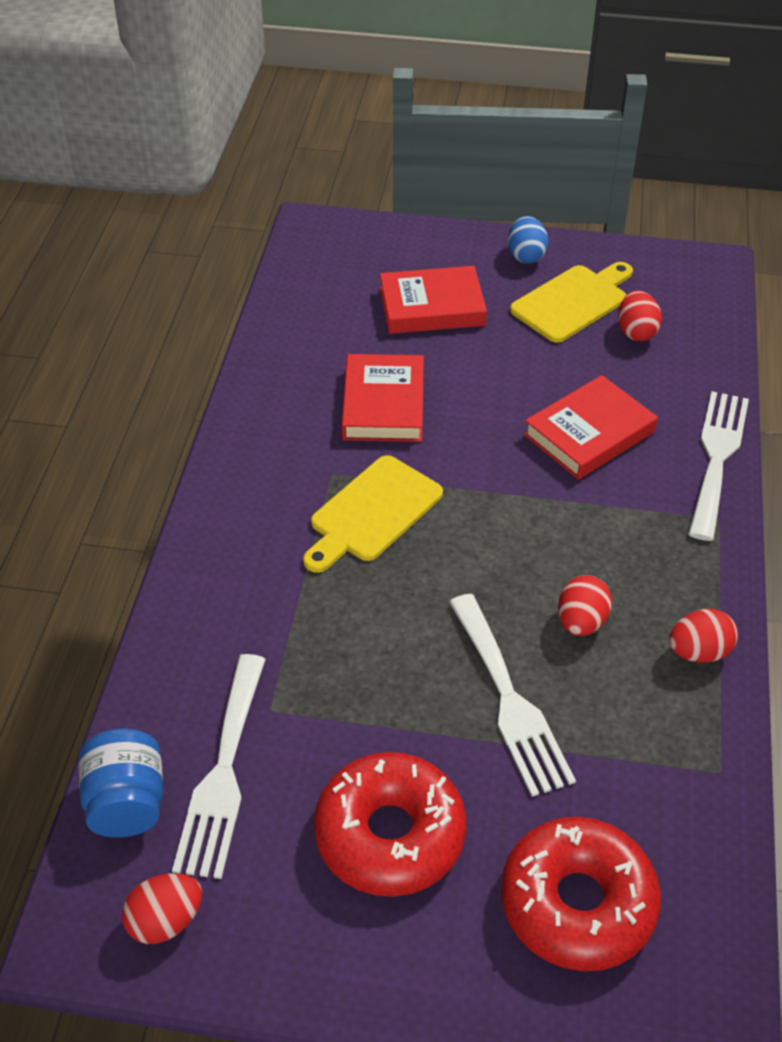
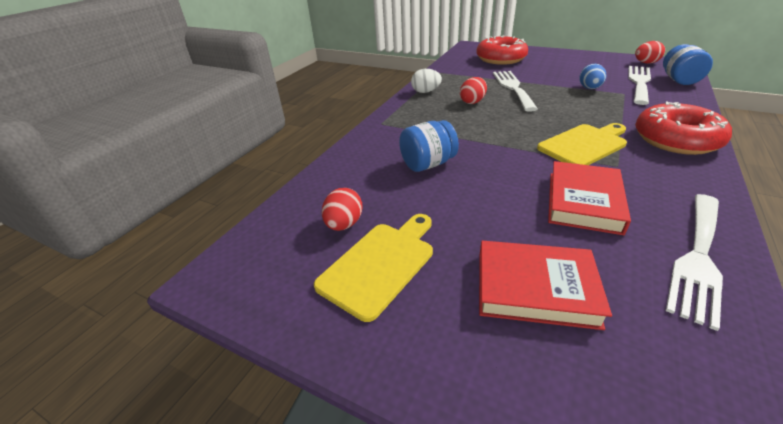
camera: 160 degrees left, 10 degrees down
(390, 834) = (565, 70): red donut -> red donut (675, 140)
(526, 256) = (399, 341): blue egg -> blue egg (589, 88)
(573, 302) = (380, 264): yellow cutting board -> yellow cutting board turned 150 degrees clockwise
(589, 433) = (427, 164): red book -> blue jar
(699, 652) = (425, 92): red egg -> white egg
(717, 457) = (358, 144): white fork -> white fork (698, 258)

